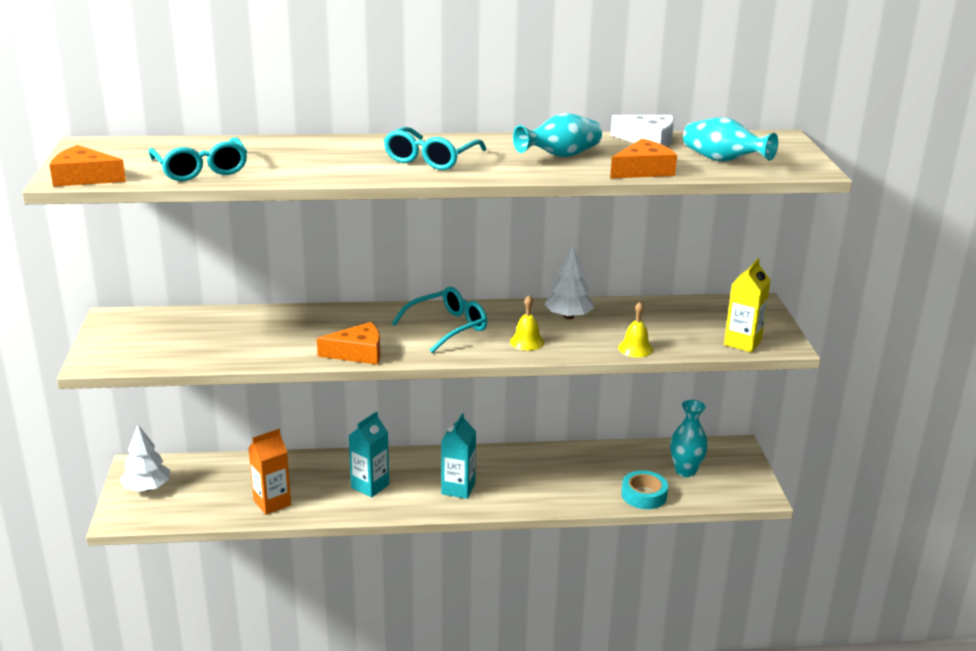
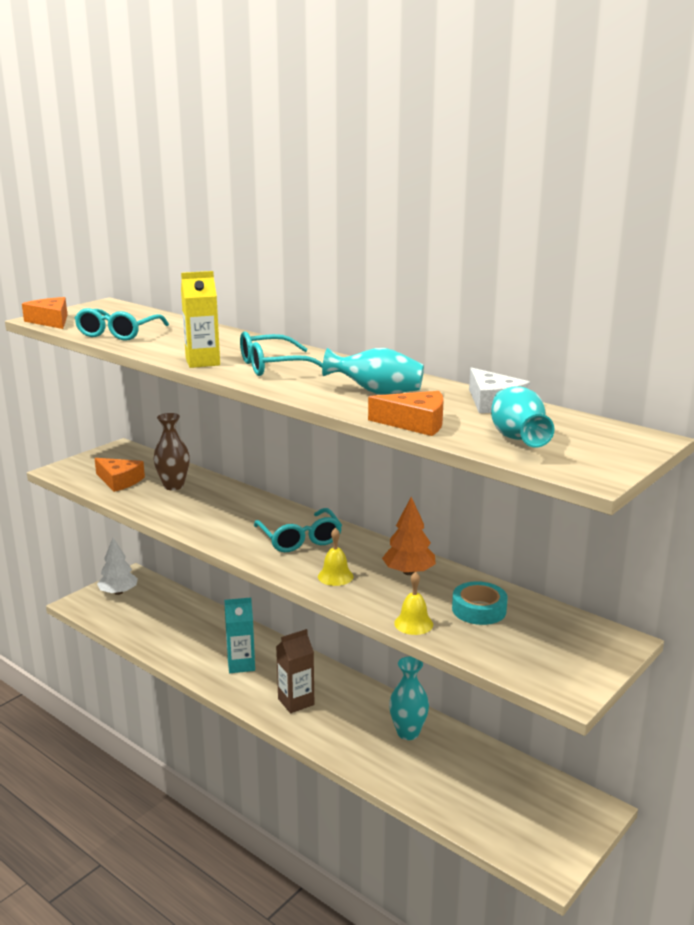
camera: 45 degrees right, 5 degrees down
(248, 330) = (173, 486): none -> brown vase
(272, 503) = (166, 641): orange carton -> none
(358, 353) = (205, 530): orange cheese -> orange cheese (119, 481)
(448, 327) = (300, 539): turquoise glasses -> turquoise glasses turned 60 degrees clockwise
(458, 489) = (296, 702): turquoise carton -> brown carton
(568, 316) = (408, 572): white tree -> orange tree
(644, 495) = (434, 797): turquoise tape -> turquoise tape (479, 609)
(685, 471) = (508, 800): turquoise vase -> turquoise vase (408, 733)
(742, 342) = (527, 668): yellow carton -> yellow carton (202, 362)

